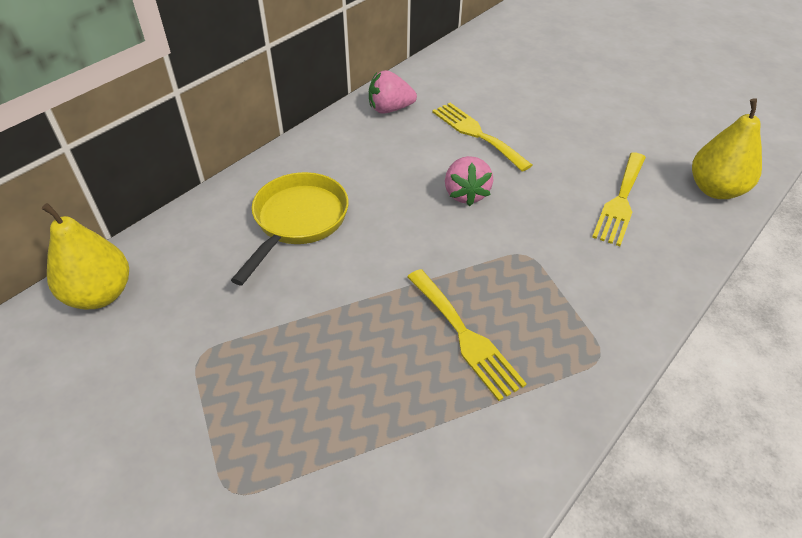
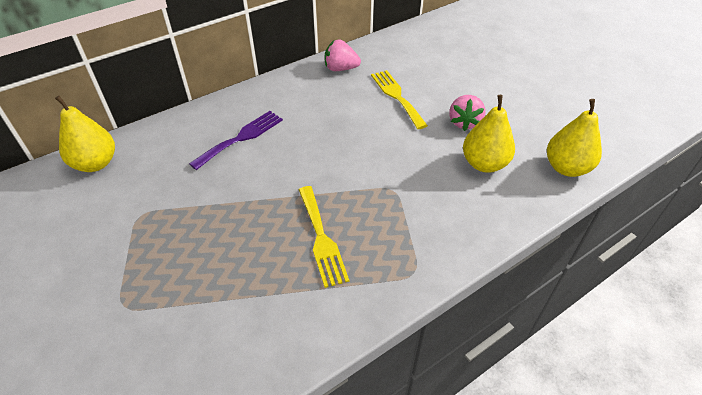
camera: 15 degrees right, 0 degrees up
(297, 221) = (241, 138): yellow pan -> purple fork
(466, 194) = (368, 139): pink strawberry -> pink strawberry (464, 122)
(620, 201) = (484, 164): yellow fork -> yellow pear

